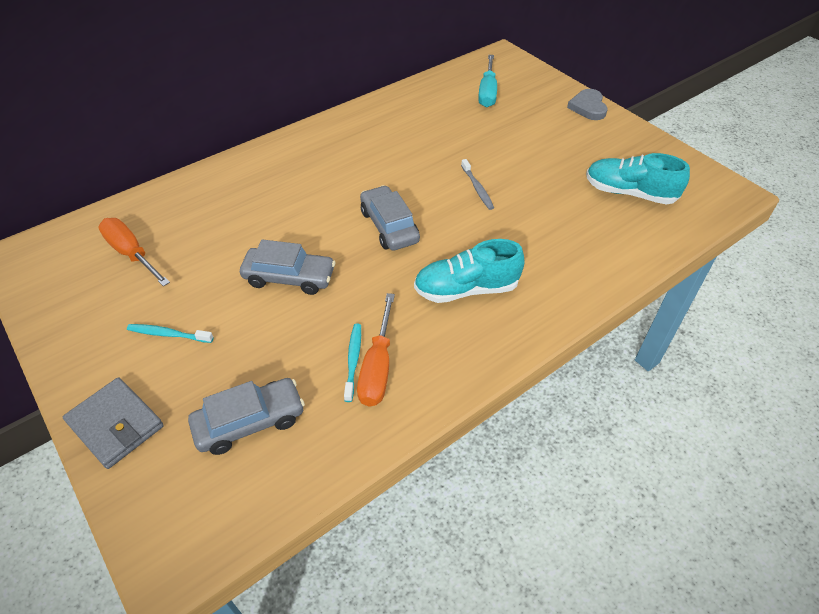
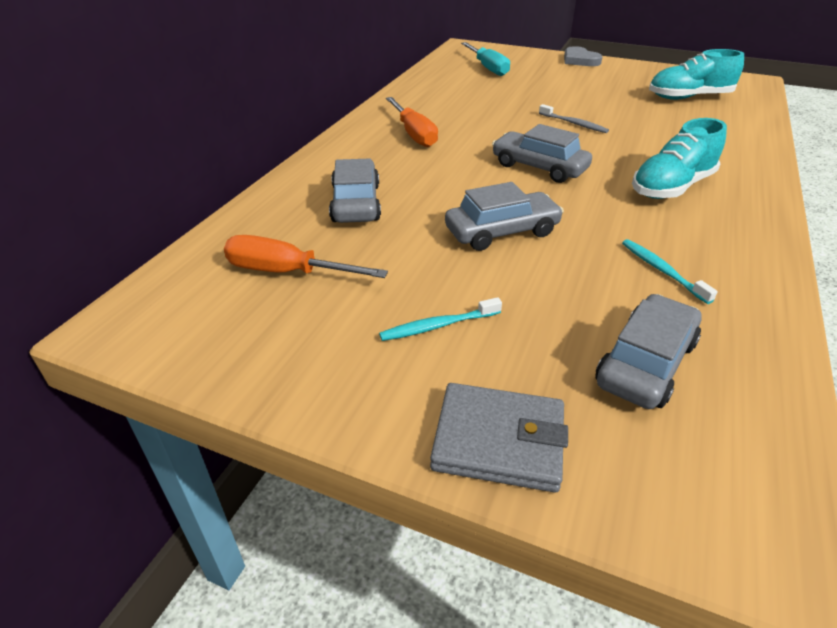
camera: 30 degrees left, 10 degrees down
(227, 211) = (356, 203): none -> grey car
(378, 367) = (691, 266): orange screwdriver -> orange screwdriver (414, 134)

